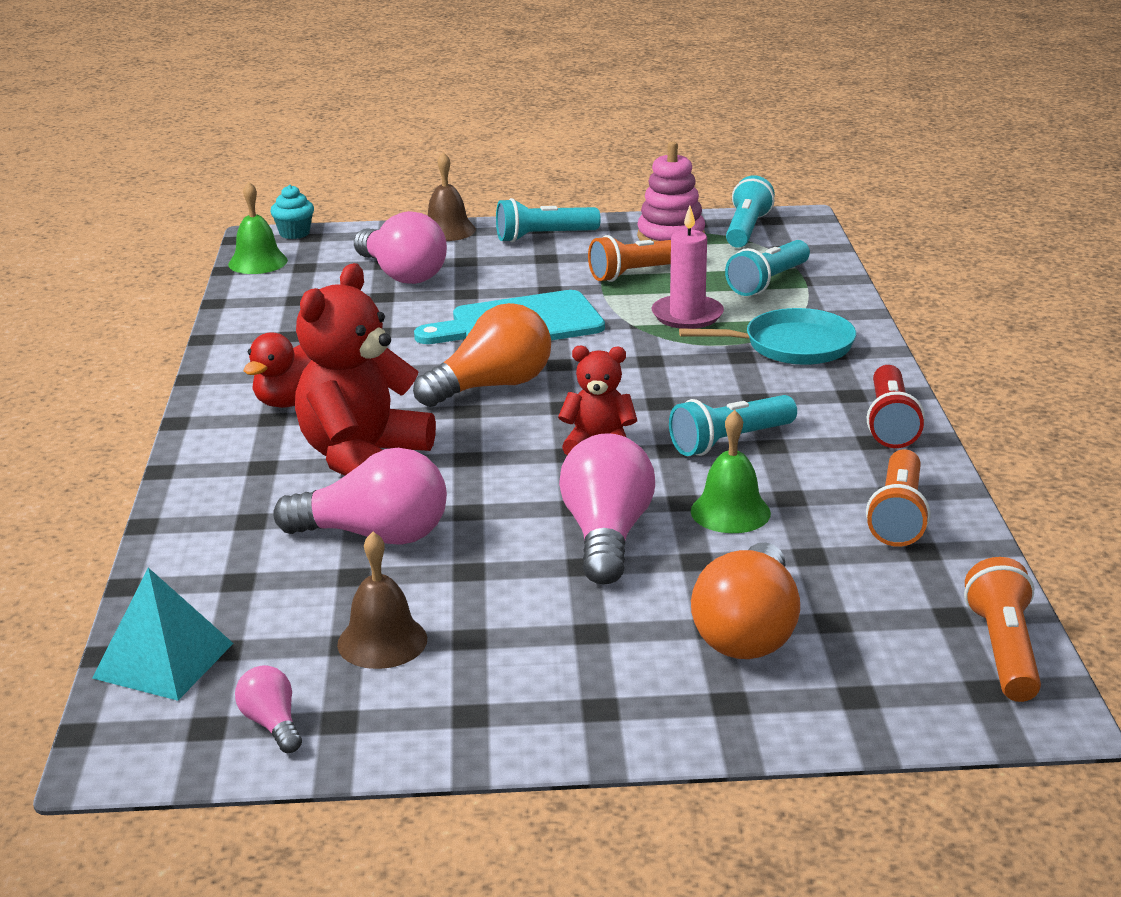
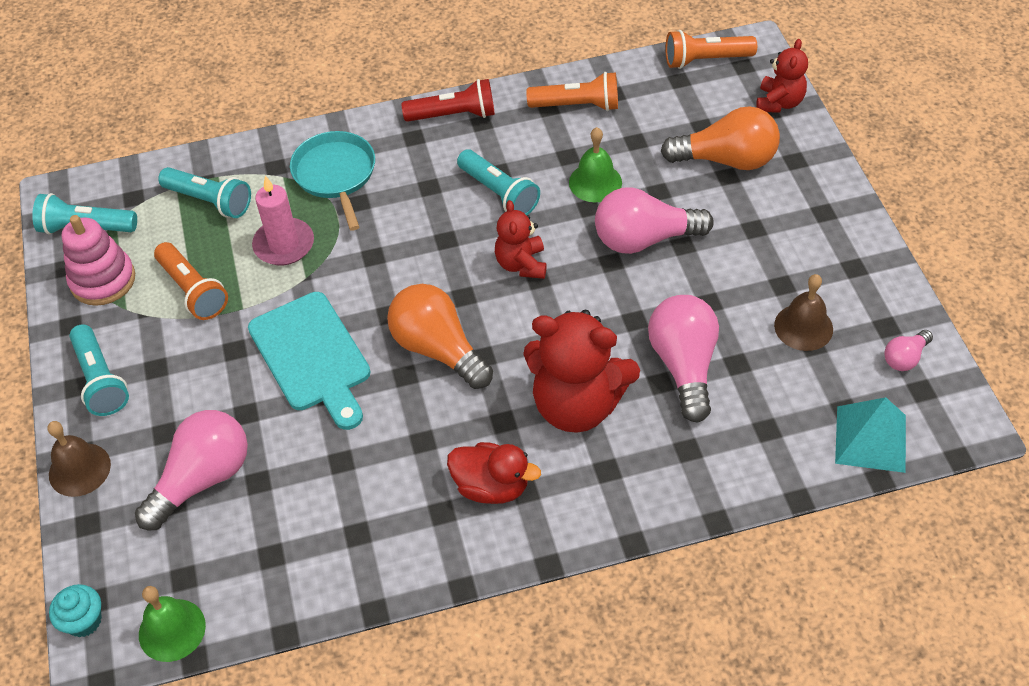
camera: 100 degrees left, 25 degrees up
(880, 712) = (779, 102): none -> red teddy bear

